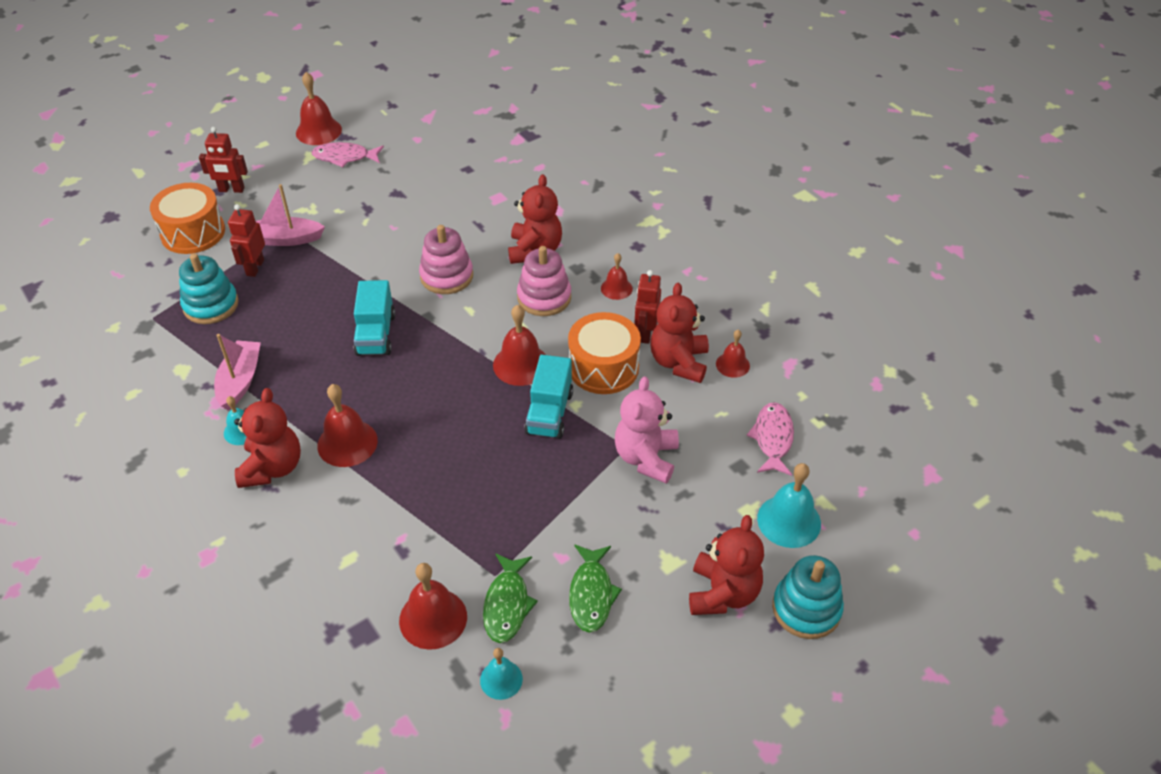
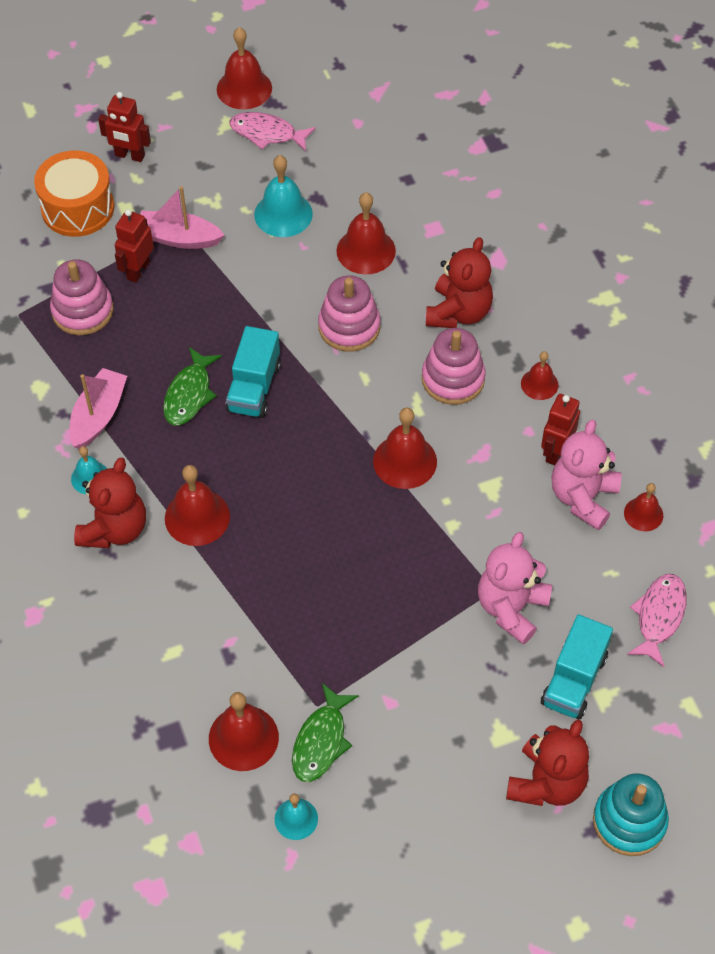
camera: 15 degrees right, 10 degrees up
(211, 305) = (82, 311): turquoise stacking toy -> pink stacking toy
(446, 221) = (366, 250): none -> red bell
(549, 413) = (421, 529): turquoise truck -> turquoise truck (574, 680)
(591, 594) = (410, 751): green fish -> green fish (189, 394)
(603, 367) = (496, 485): orange drum -> none
(679, 362) = (583, 497): red teddy bear -> pink teddy bear
(789, 521) = (644, 718): turquoise bell -> turquoise bell (283, 214)

